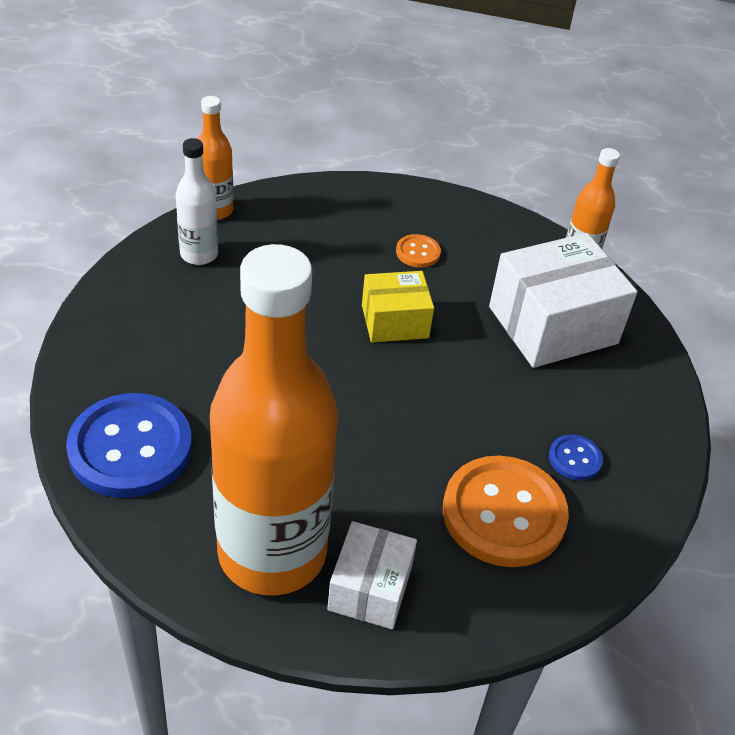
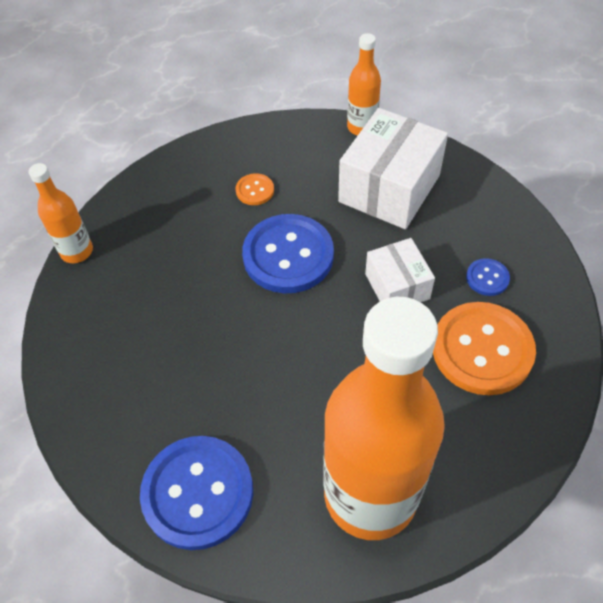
camera: 30 degrees left, 10 degrees up
(199, 254) = (99, 297): white bottle -> none
(370, 589) = (454, 470): white box -> white box (397, 286)
(395, 321) = (288, 255): yellow box -> blue button

